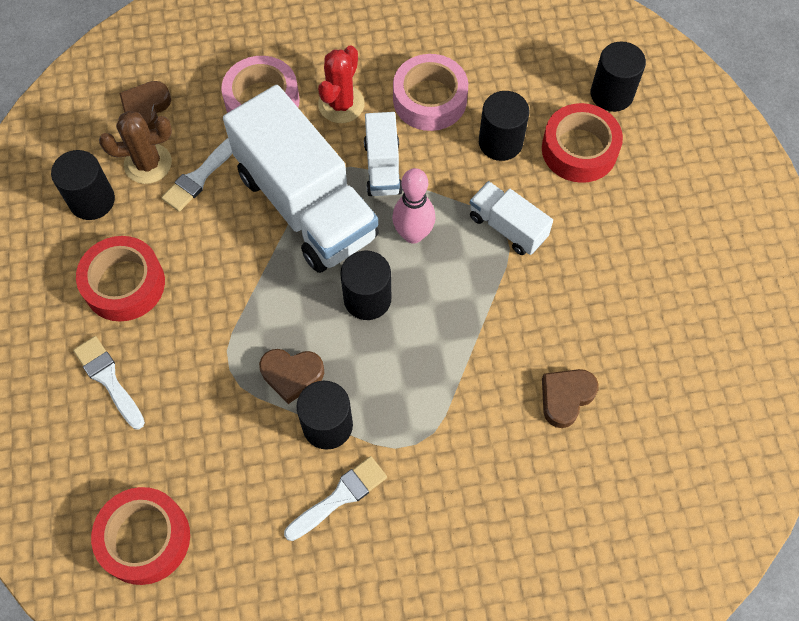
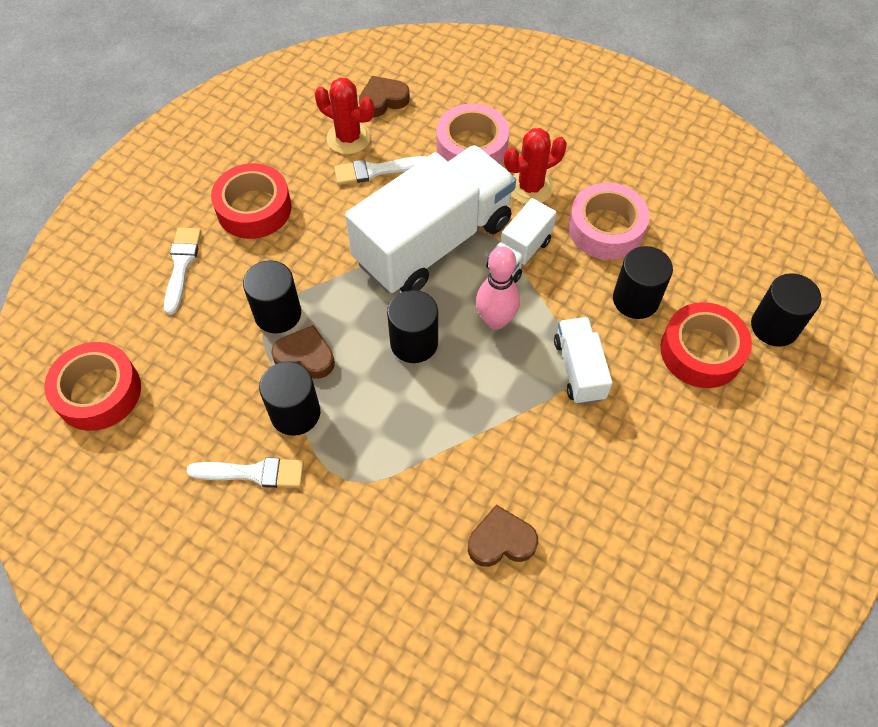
camera: 40 degrees right, 5 degrees down
(92, 200) = (287, 138): black cylinder -> black cylinder (278, 314)
(148, 164) = (348, 138): brown cactus -> red cactus
(292, 375) = (305, 356): brown heart -> brown heart turned 150 degrees clockwise
(306, 205) = (433, 242): white truck -> white truck turned 135 degrees counterclockwise

